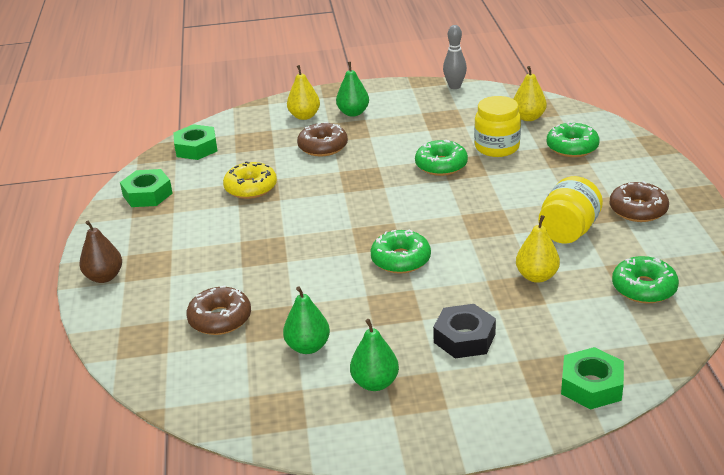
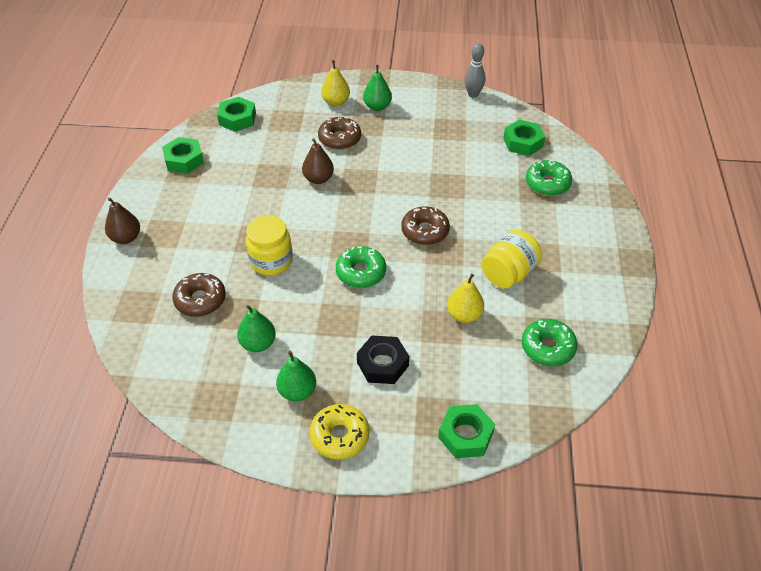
camera: 10 degrees right, 15 degrees up
(251, 188) = (267, 170): yellow donut -> yellow donut (339, 436)
(314, 185) = (318, 179): none -> brown pear
(441, 165) = (429, 180): green donut -> none
(497, 147) = (483, 170): yellow jar -> yellow jar (271, 261)
(528, 117) = (523, 142): yellow pear -> green nut
(638, 210) = (576, 264): brown donut -> brown donut (425, 231)

